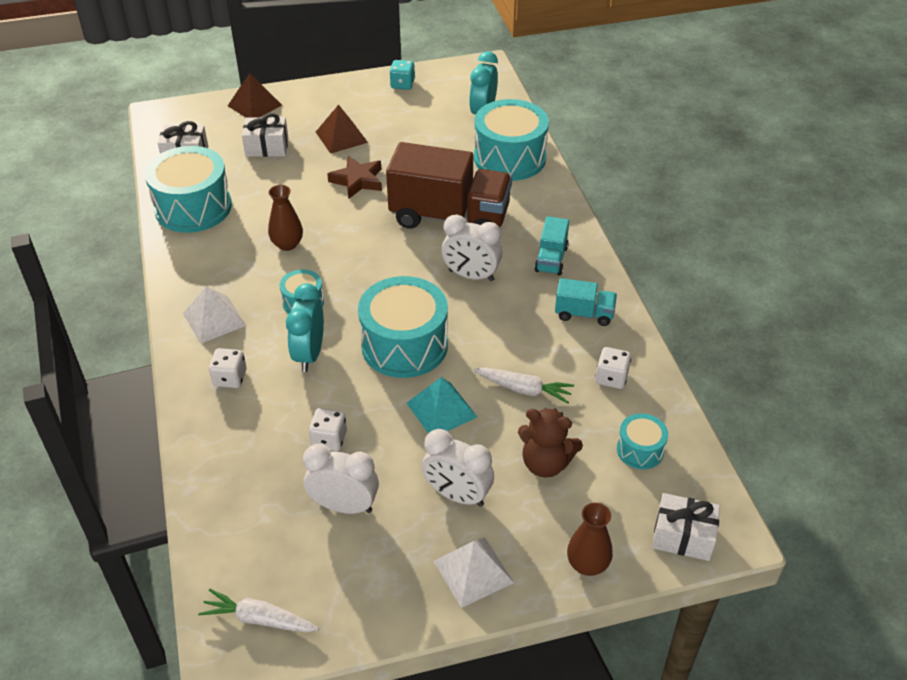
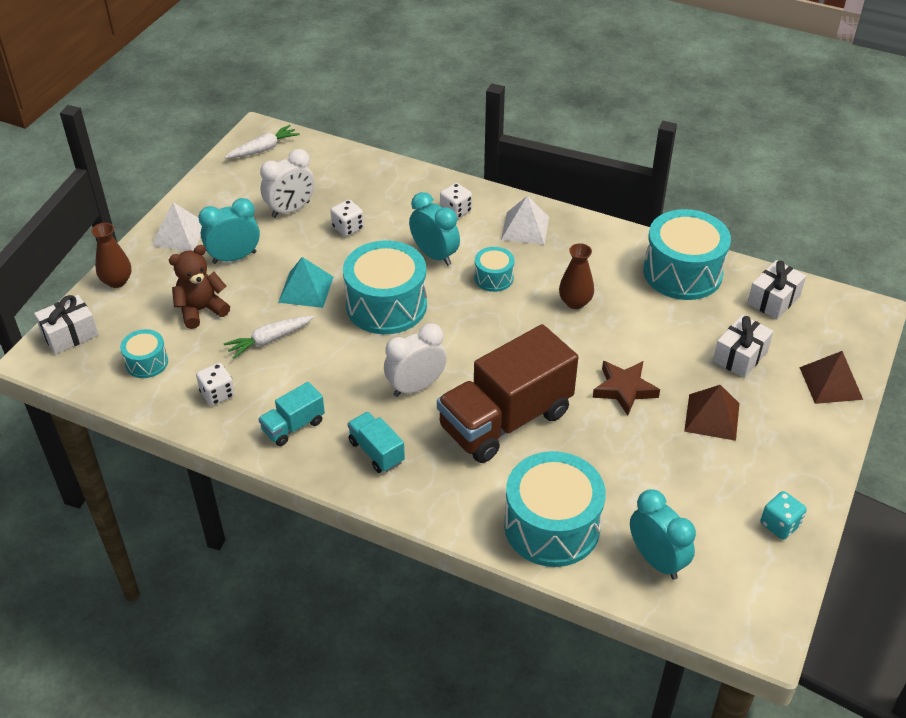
camera: 130 degrees right, 0 degrees up
(457, 495) = (234, 257): white clock -> turquoise clock

